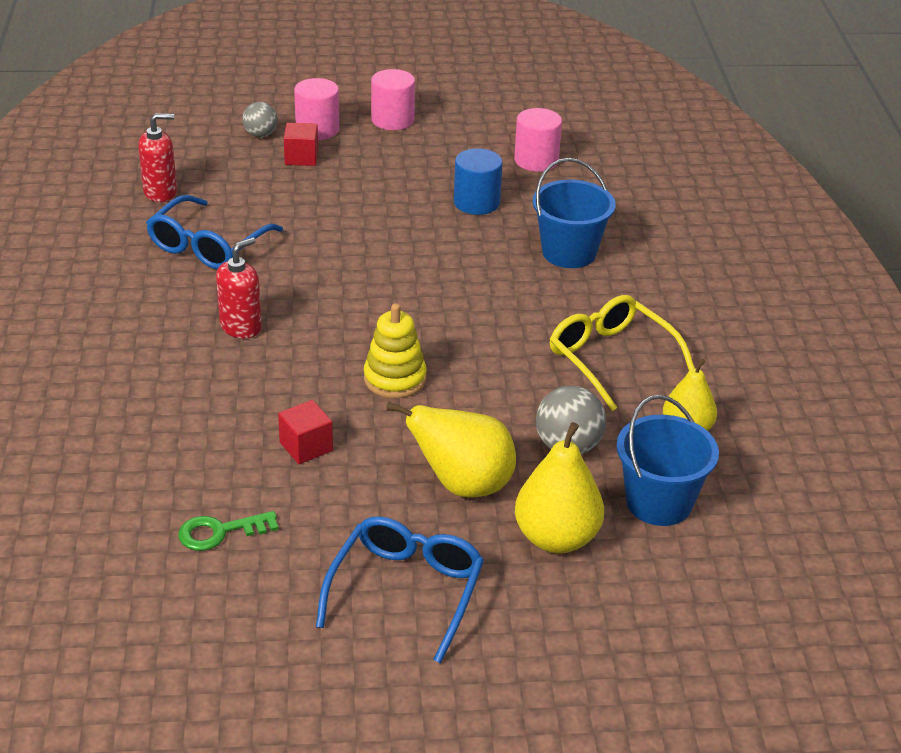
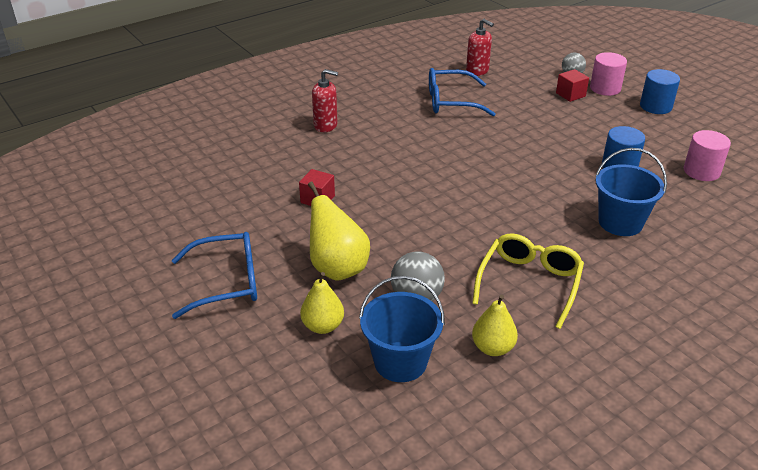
camera: 60 degrees right, 0 degrees up
(220, 532) = (224, 200): green key -> none
(241, 327) = (395, 139): red soap dispenser -> red soap dispenser (326, 125)
(392, 120) = (655, 106): pink cylinder -> blue cylinder
(395, 379) = (408, 205): yellow stacking toy -> none
(556, 538) = (323, 326): yellow pear -> yellow pear, size x0.66

